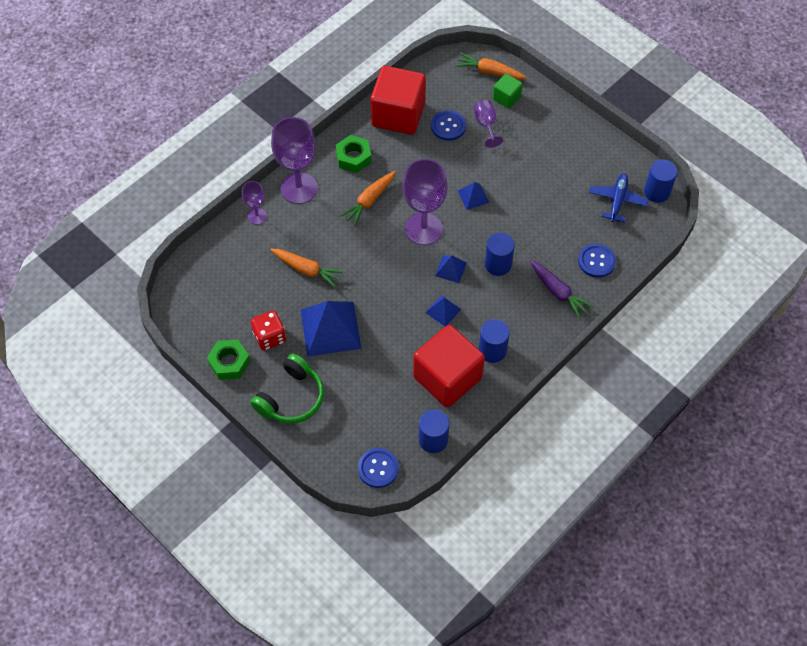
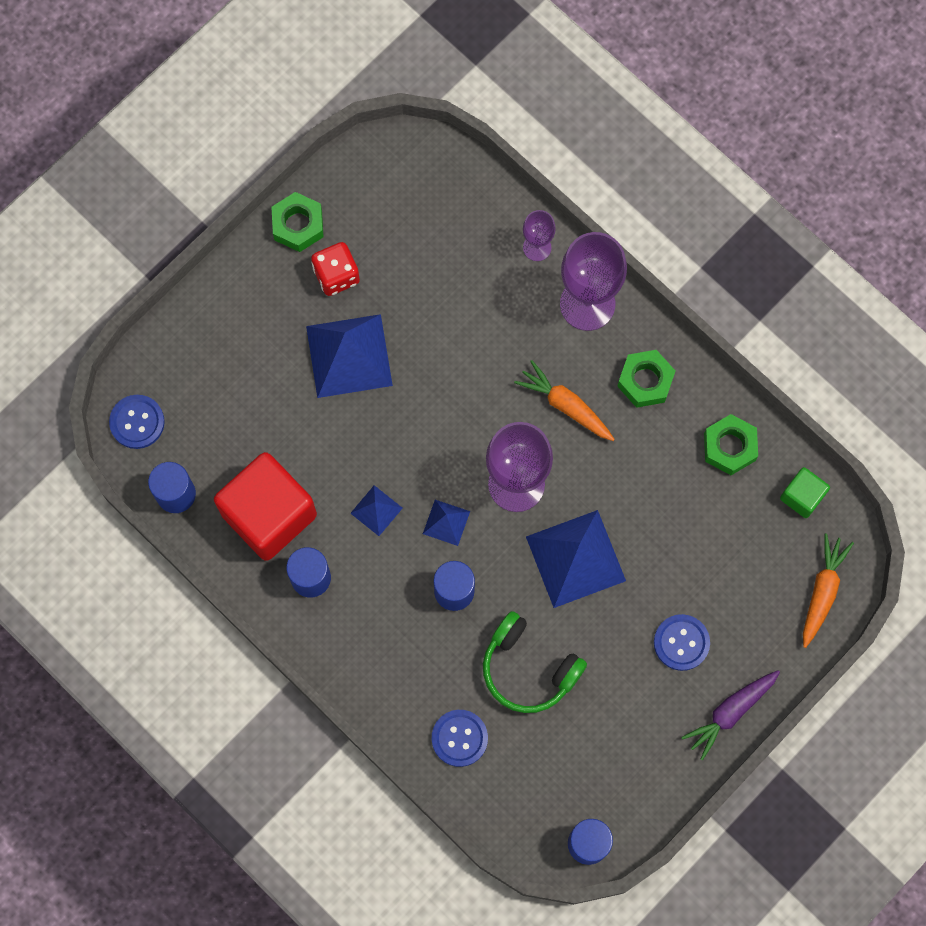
camera: 90 degrees right, 15 degrees up
(291, 398) = (243, 308): green headphones -> green headphones (528, 668)
(307, 270) = (445, 320): orange carrot -> none
(398, 115) = (729, 447): red cube -> green nut
(448, 126) = (709, 523): blue button -> blue button (681, 642)
(473, 196) = (576, 558): blue pyramid -> blue pyramid, size x2.06
(486, 125) = (713, 582): purple goblet -> none
(506, 98) = (769, 616): green cube -> green cube (802, 496)
(558, 292) = (406, 677): purple carrot -> purple carrot (730, 712)
(617, 201) = (570, 779): blue plane -> none

